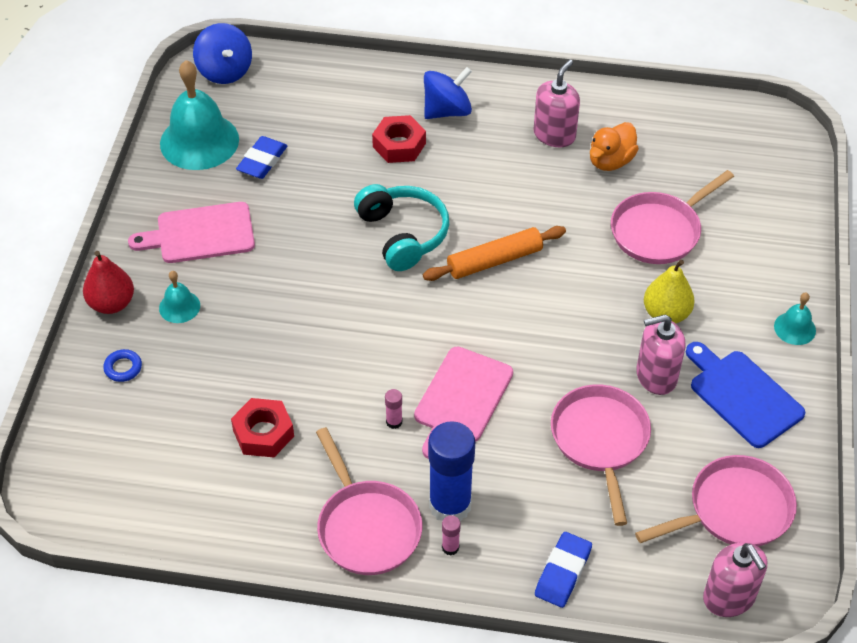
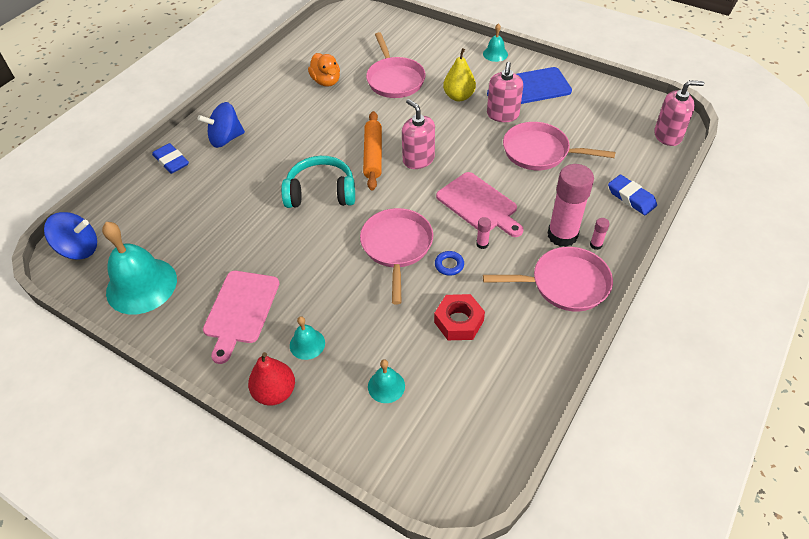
camera: 65 degrees left, 0 degrees up
(123, 368) = (348, 400): blue ring -> blue ring (449, 265)
(152, 394) = (386, 386): none -> turquoise bell
(262, 161) = (194, 251): blue eraser -> blue eraser (171, 161)
(399, 145) = (238, 171): red nut -> none
(447, 111) = (226, 139): blue spinning top -> blue spinning top turned 105 degrees counterclockwise
(450, 505) = (562, 235): blue glue stick -> pink glue stick
(554, 135) = (286, 97): pink soap dispenser -> pink soap dispenser (418, 159)
(733, 510) = (610, 115): pink pan -> pink pan (397, 247)

